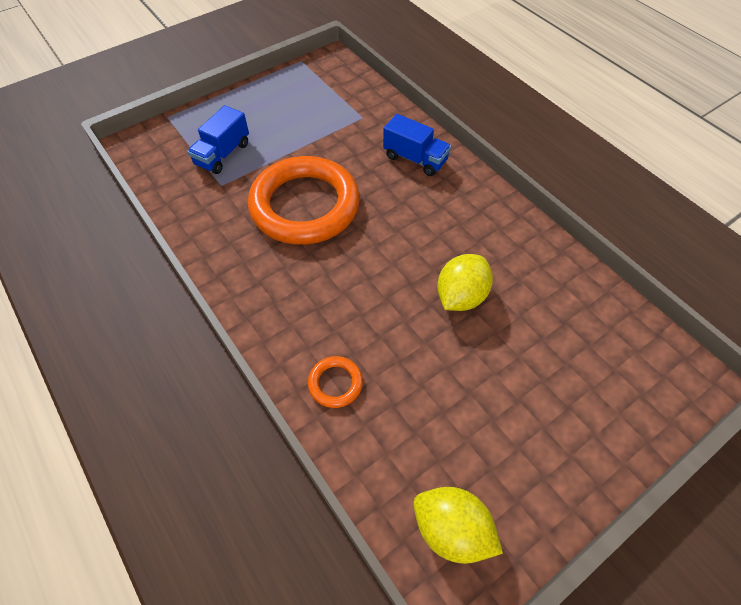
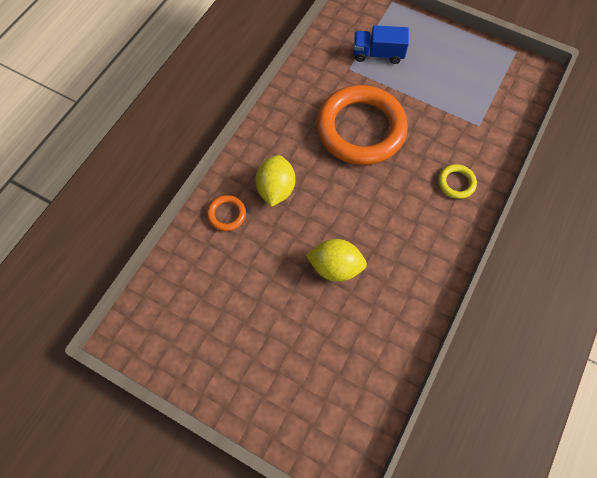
camera: 65 degrees right, 10 degrees up
(415, 159) = (456, 183): blue truck -> yellow ring
(451, 530) = (159, 321): yellow lemon -> yellow lemon (276, 189)

